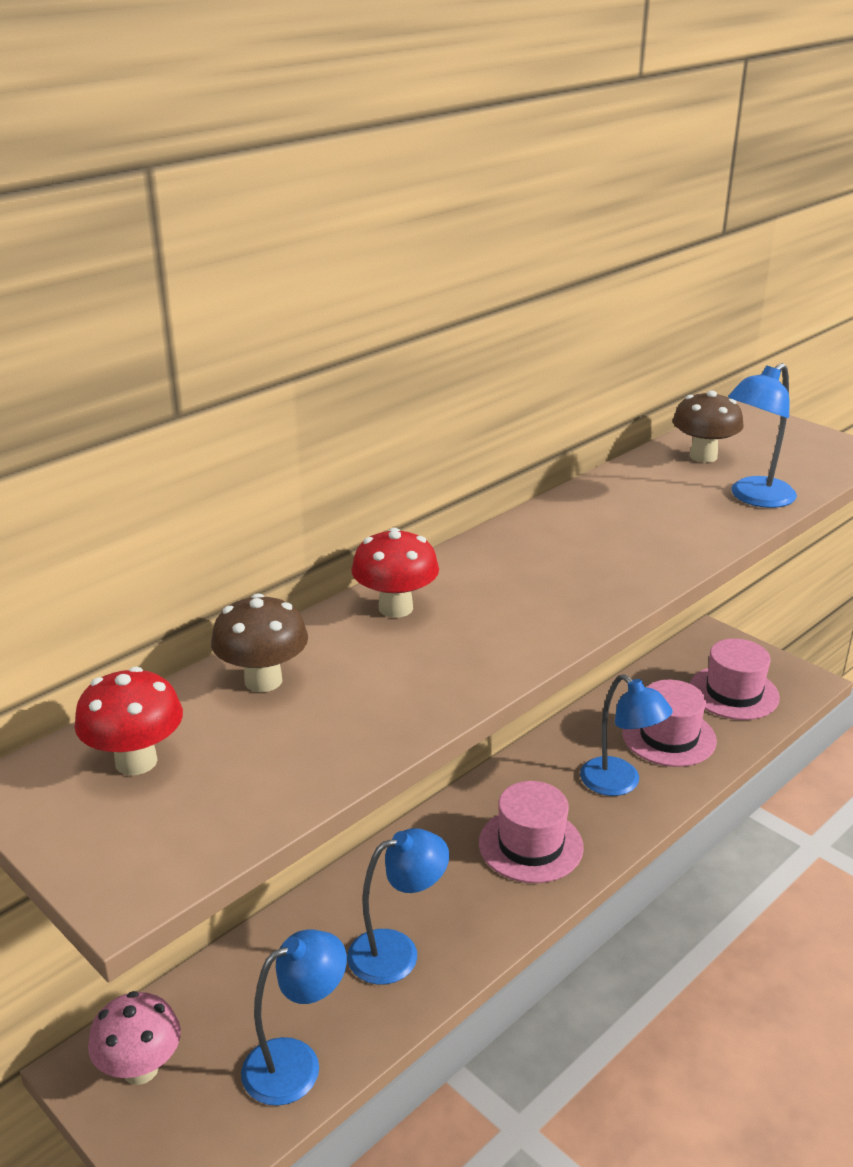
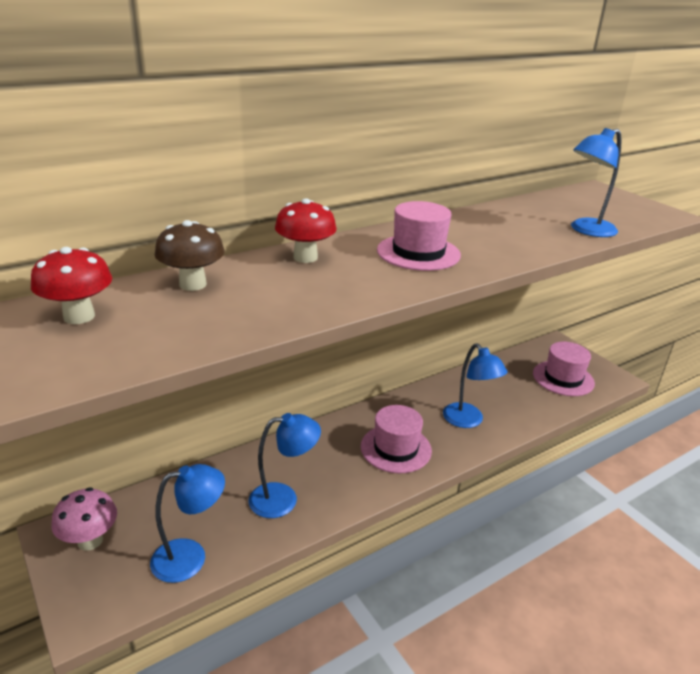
camera: 10 degrees right, 0 degrees up
(669, 737) = (510, 398): pink hat -> pink hat (418, 253)
(703, 456) = (558, 205): brown mushroom -> none

